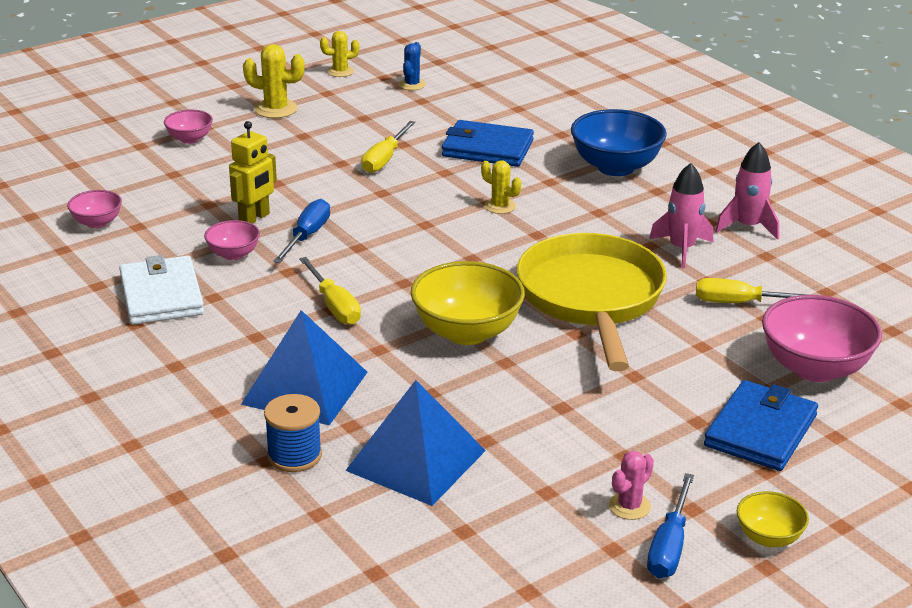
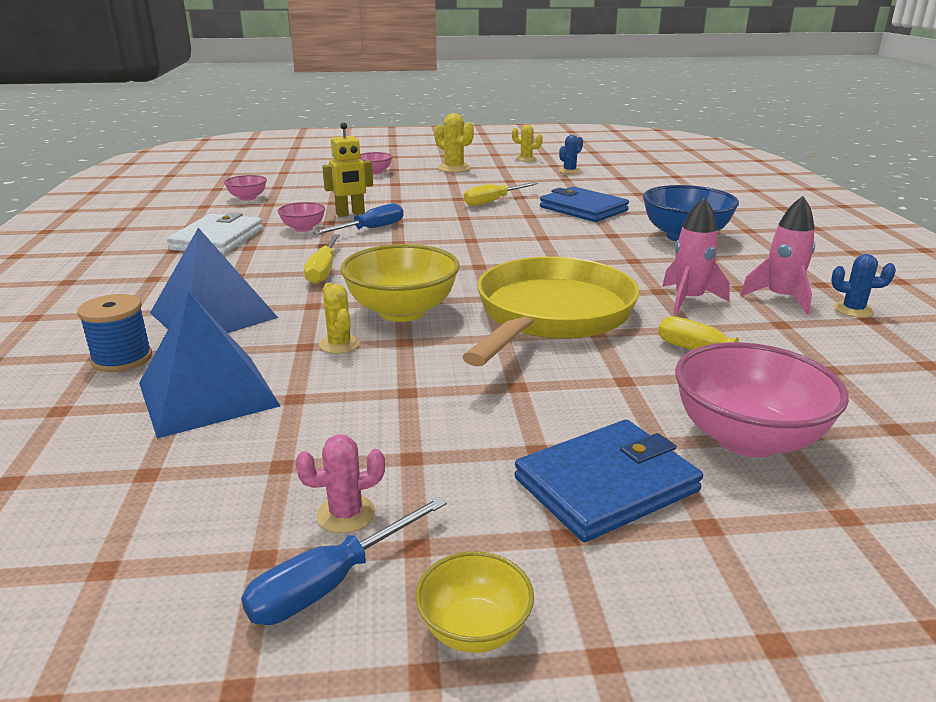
camera: 30 degrees right, 5 degrees down
(500, 206) = (548, 241): yellow cactus -> yellow cactus (339, 344)
(806, 225) = (853, 310): none -> blue cactus

